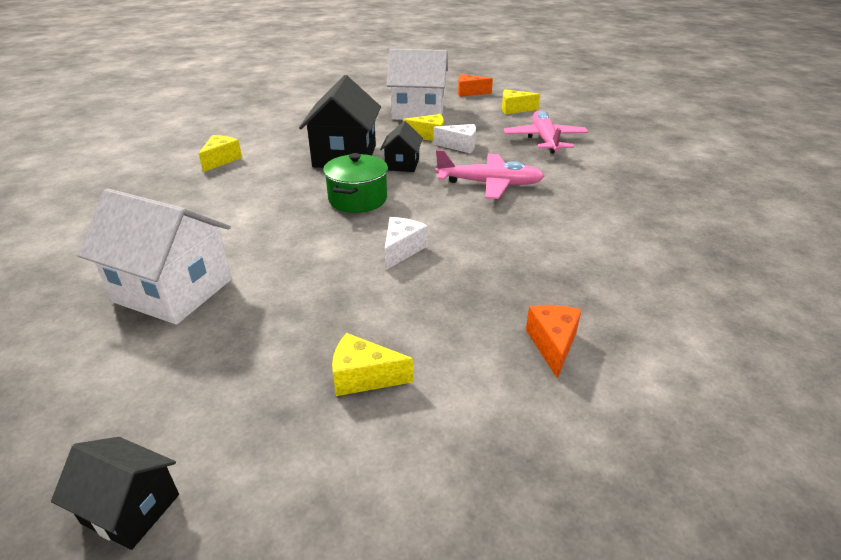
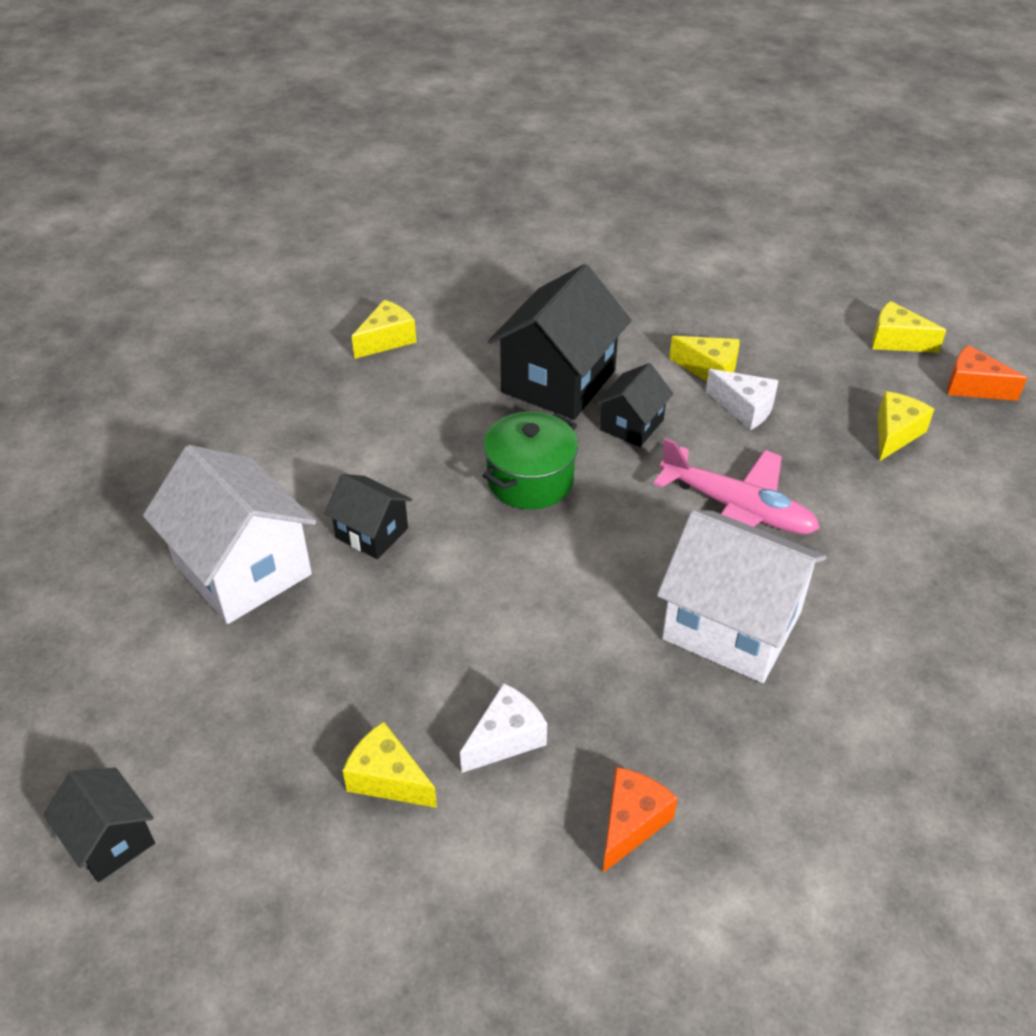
camera: 25 degrees right, 10 degrees up
(265, 247) = (372, 533): none -> black house
(402, 250) = (537, 597): white cheese -> white cheese (506, 739)
(418, 112) = (727, 304): white house -> white house (732, 626)
(469, 93) = (846, 274): orange cheese -> orange cheese (973, 387)
(544, 140) = (895, 434): pink plane -> yellow cheese

